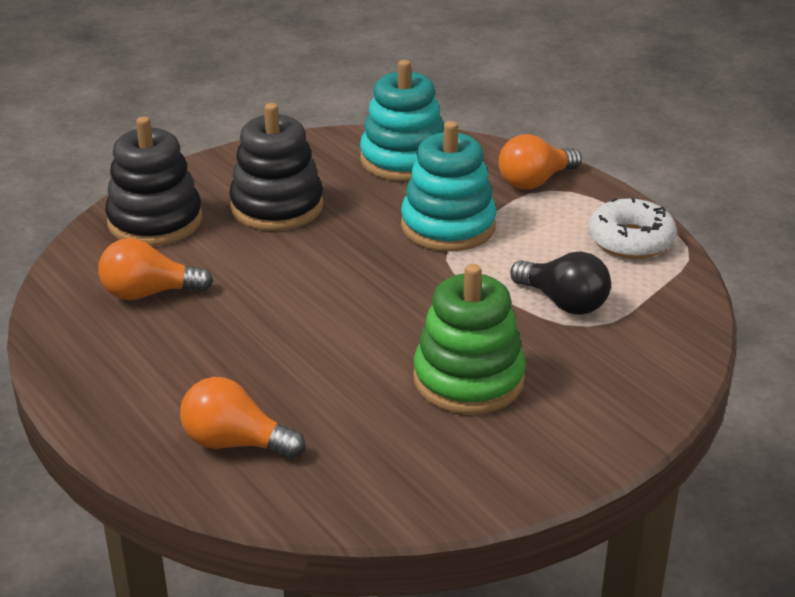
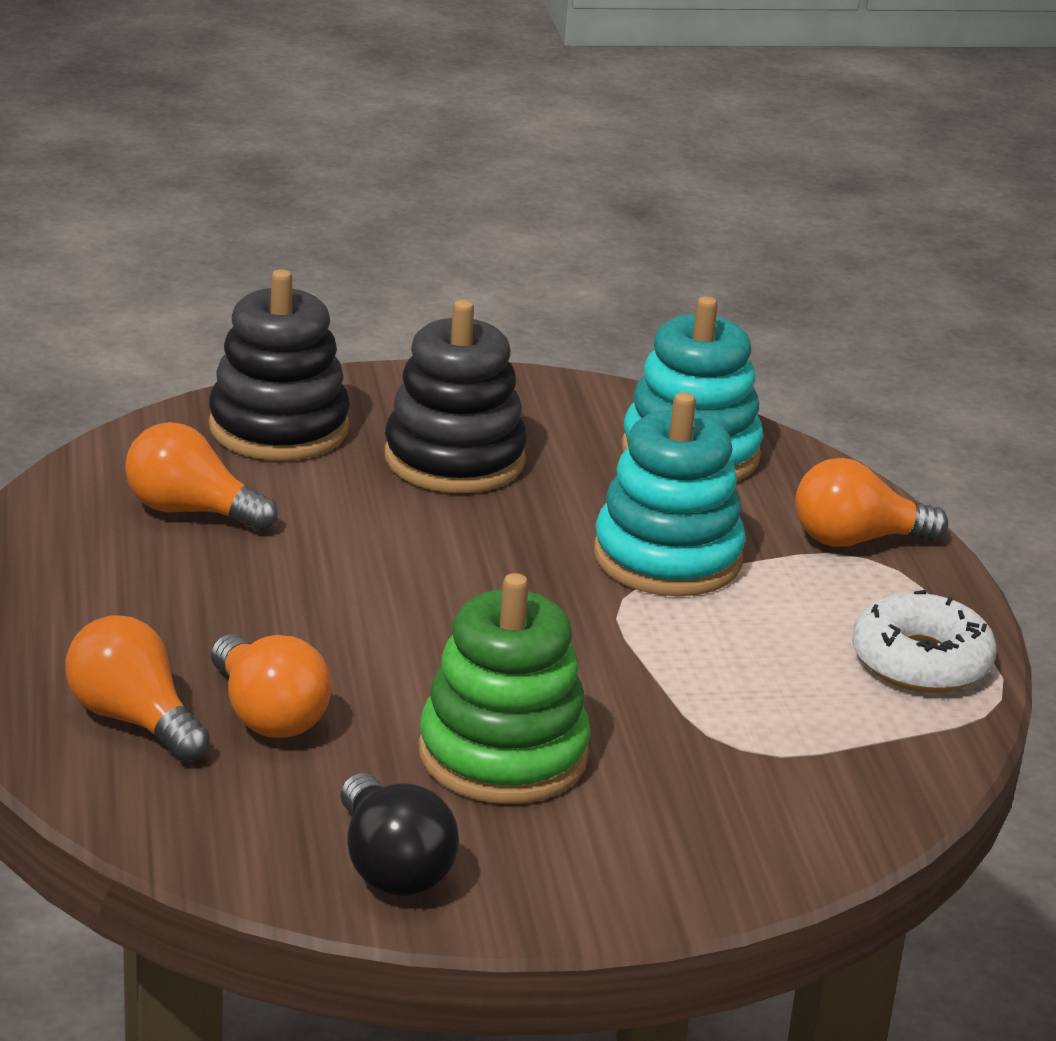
camera: 25 degrees right, 5 degrees down
(313, 408) = (267, 715): none -> orange light bulb
(563, 302) = (734, 707): black light bulb -> black light bulb (391, 866)

